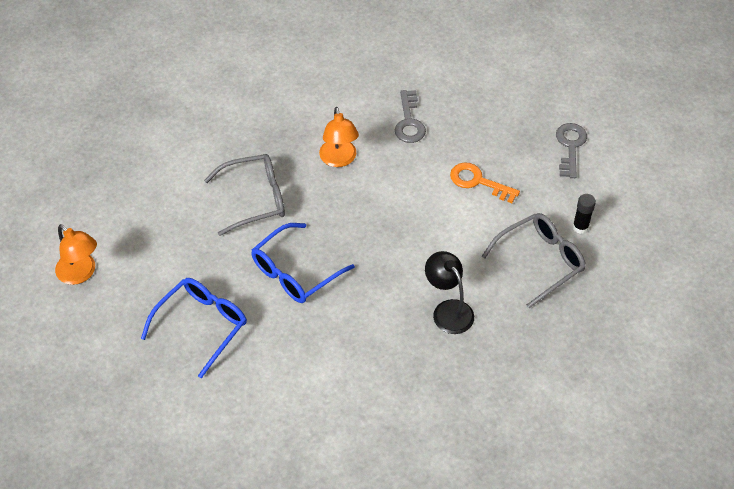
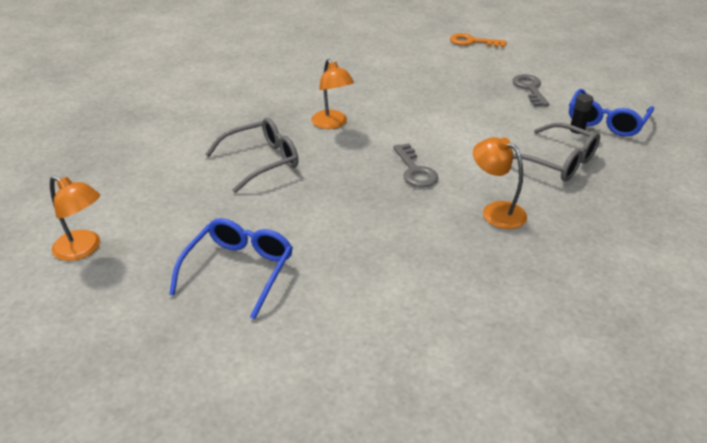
camera: 15 degrees left, 15 degrees down
(295, 272) = (325, 208): blue glasses -> blue glasses (606, 121)
(409, 122) = (384, 93): grey key -> grey key (415, 170)
(448, 310) = (496, 211): black lamp -> orange lamp
(478, 182) = (466, 120): orange key -> orange key (472, 42)
(540, 261) = (558, 162): grey glasses -> grey glasses turned 90 degrees clockwise

